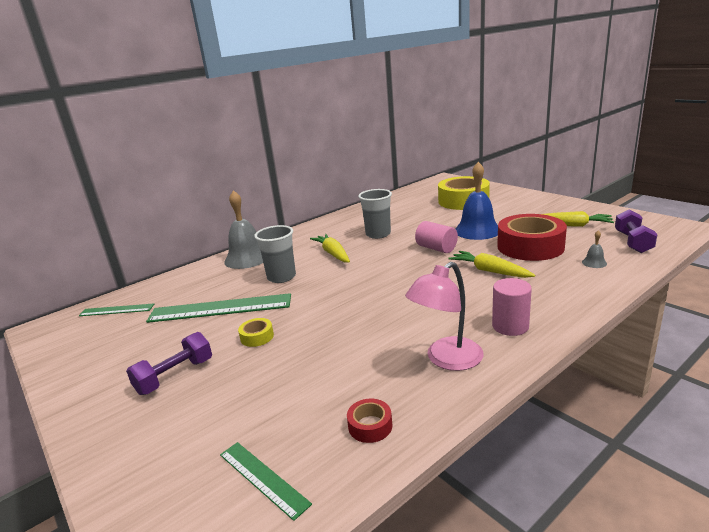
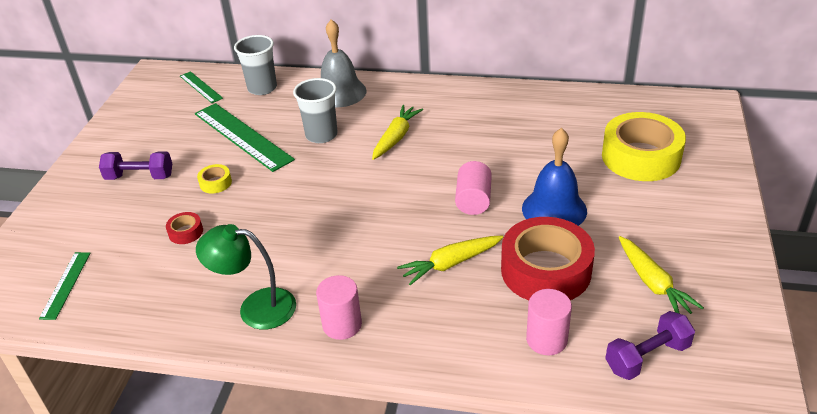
camera: 50 degrees right, 15 degrees up
(370, 426) = (144, 306): red tape -> red tape (186, 232)
(378, 234) = (471, 141): grey cup -> grey cup (262, 88)
(446, 360) = (256, 307): pink lamp -> green lamp
(489, 271) = (450, 264): yellow carrot -> yellow carrot turned 120 degrees counterclockwise
(594, 263) = (546, 339): grey bell -> pink cylinder

